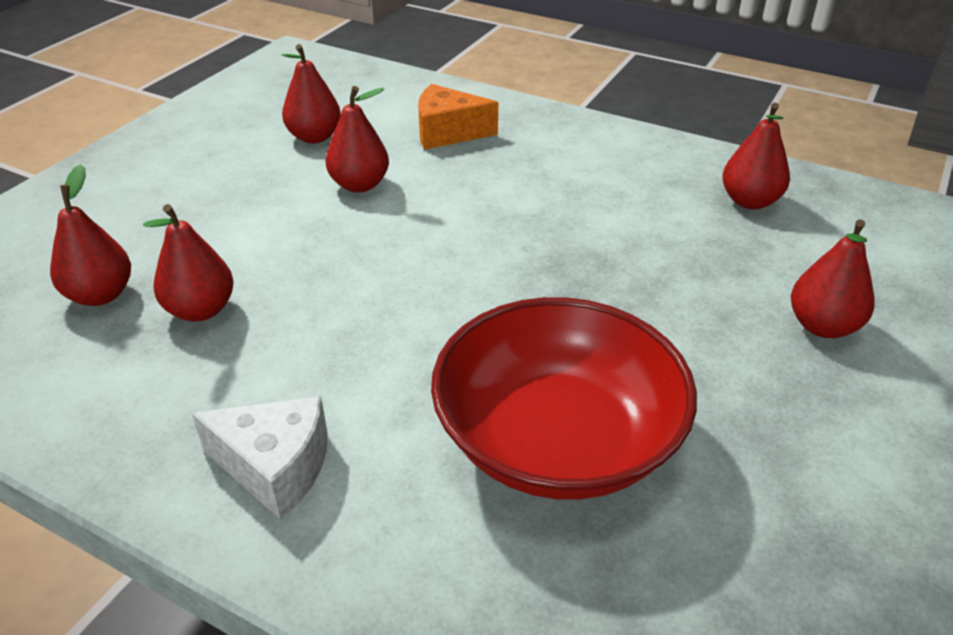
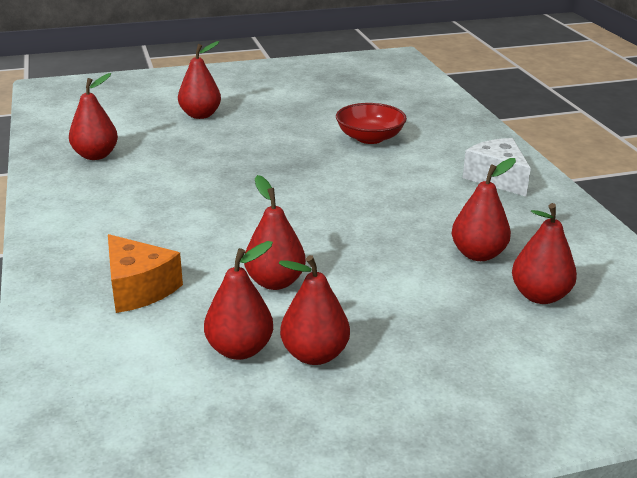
camera: 135 degrees left, 10 degrees down
(258, 157) = (314, 355): none -> red pear
(557, 439) = (370, 138): red bowl -> red bowl, size x0.56

